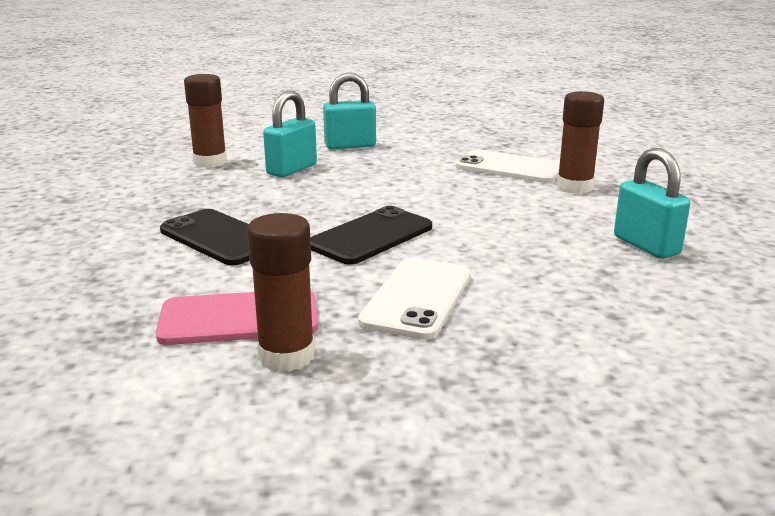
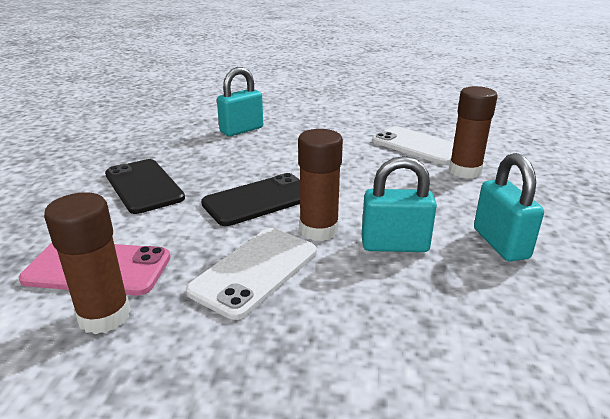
camera: 15 degrees right, 5 degrees up
(210, 162) = (188, 118): brown glue stick -> brown glue stick (318, 230)
(350, 146) = (300, 113): turquoise padlock -> turquoise padlock (394, 245)

